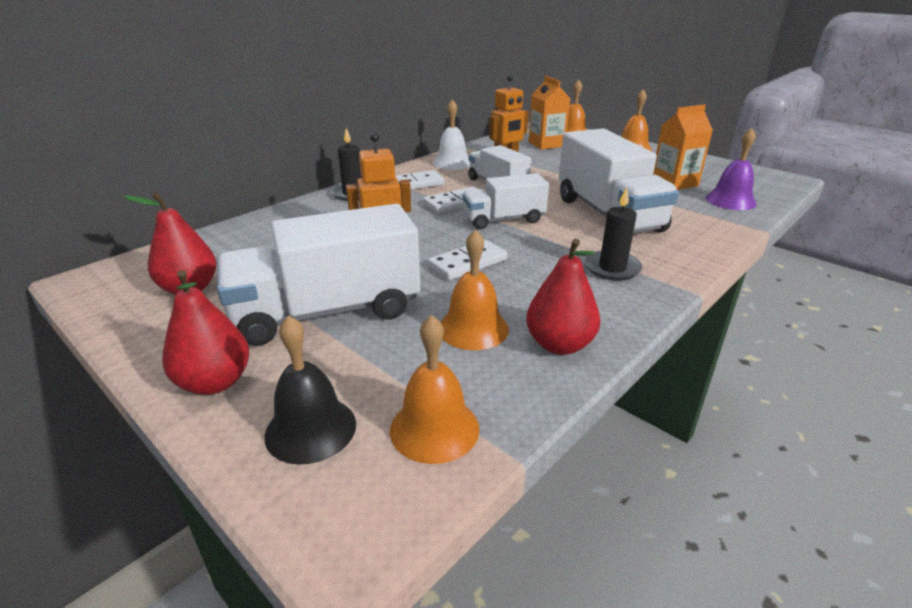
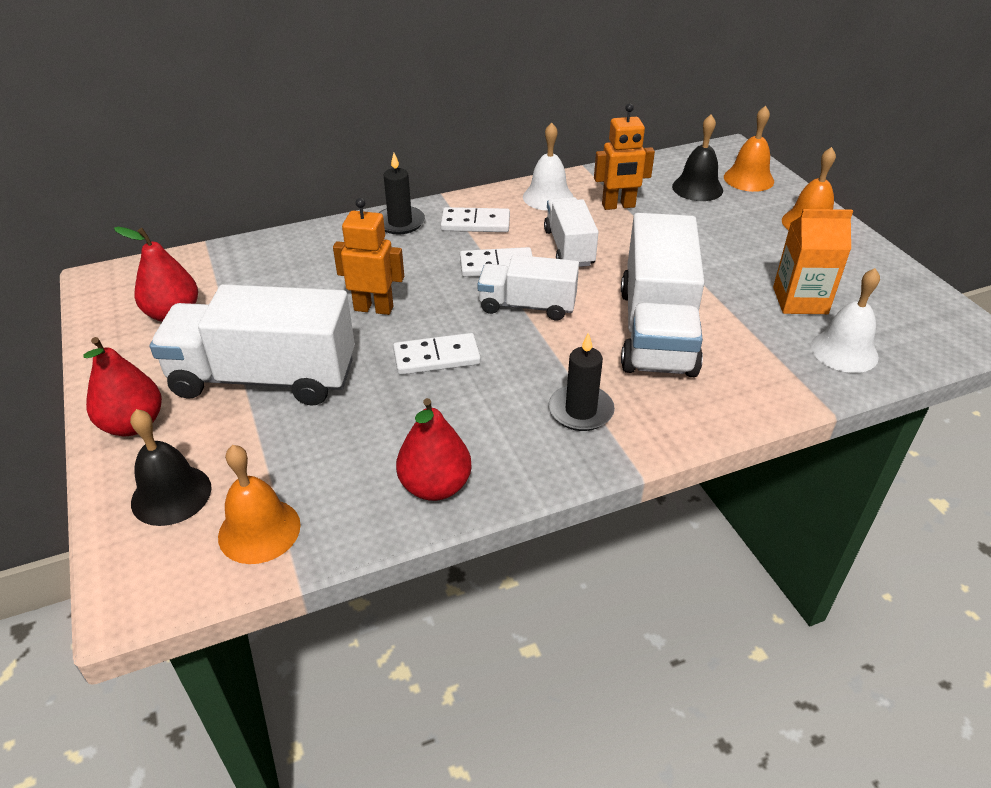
camera: 25 degrees right, 10 degrees up
(473, 328) = (374, 440): orange bell -> none
(546, 144) = (697, 188): orange carton -> black bell
(730, 200) = (844, 351): purple bell -> white bell

